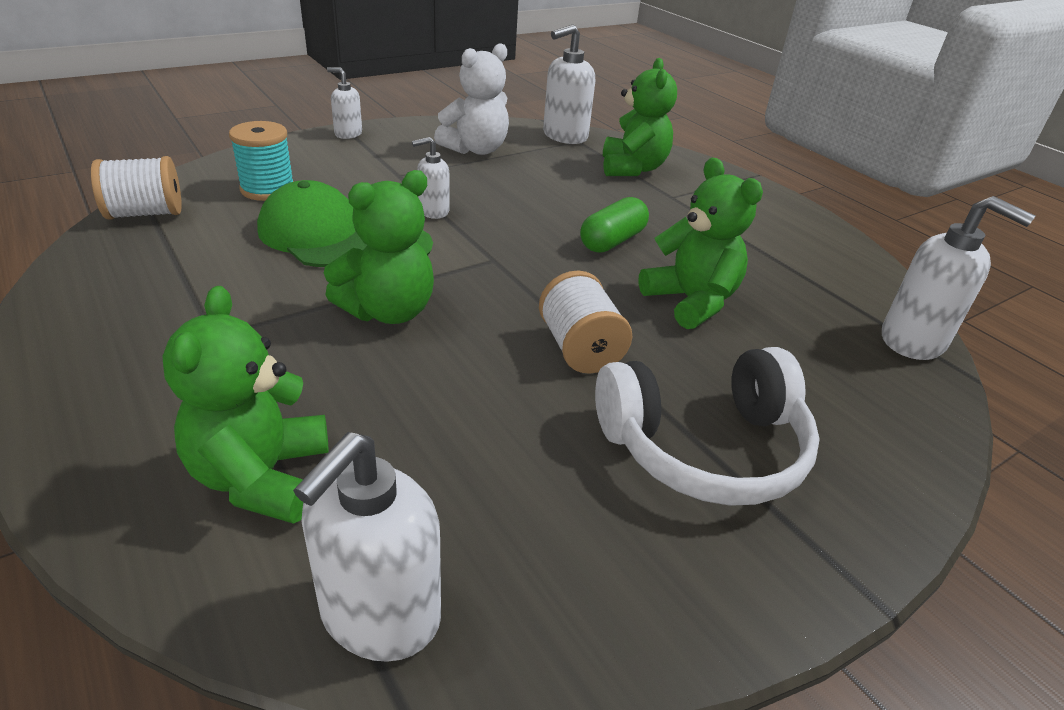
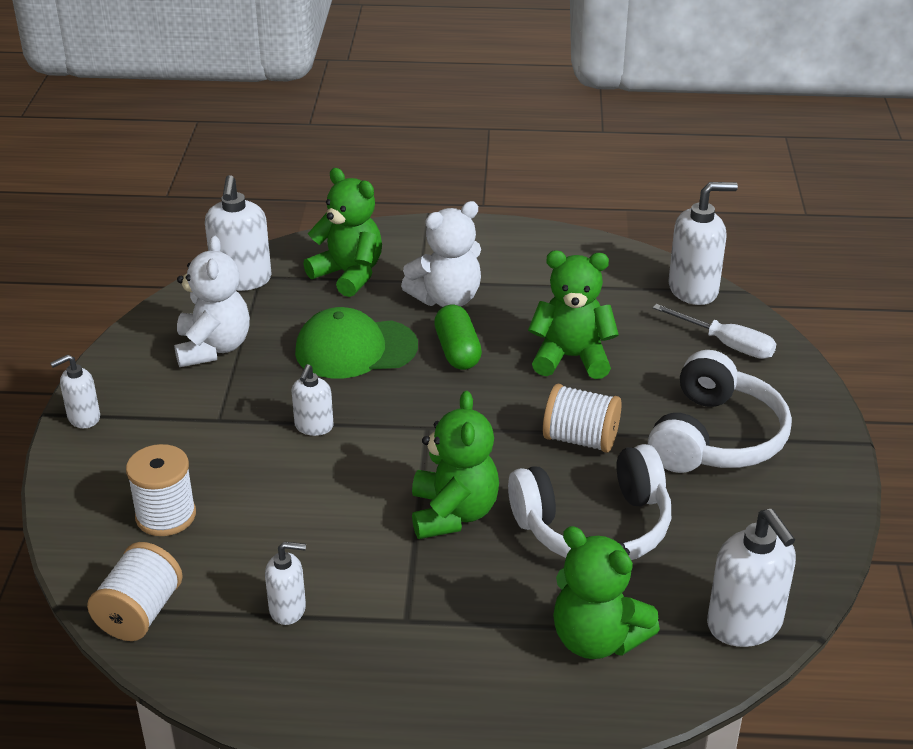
camera: 50 degrees left, 0 degrees up
(190, 271) = (288, 609): none -> white soap dispenser
(268, 189) = (166, 516): turquoise spool -> white spool
(318, 235) = (292, 511): green cap -> green cap (355, 349)
(452, 407) = (594, 527): none -> white headphones
(670, 215) = (446, 299): none -> white teddy bear
(869, 397) = (726, 344): none -> white screwdriver

